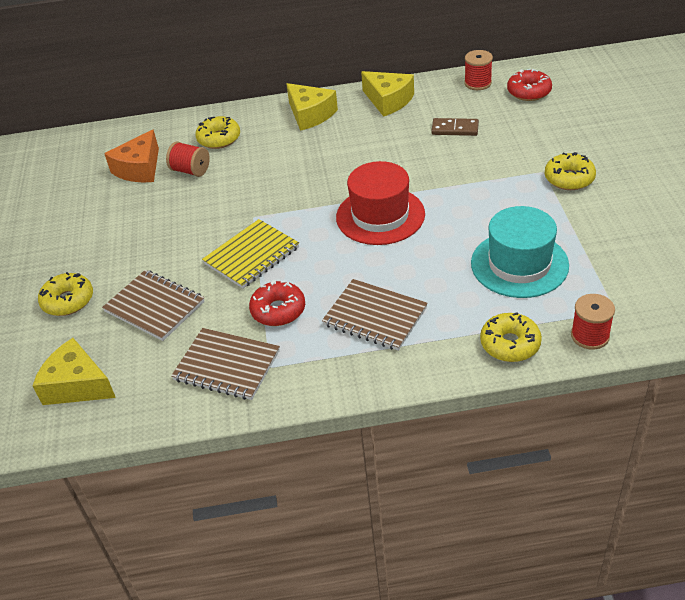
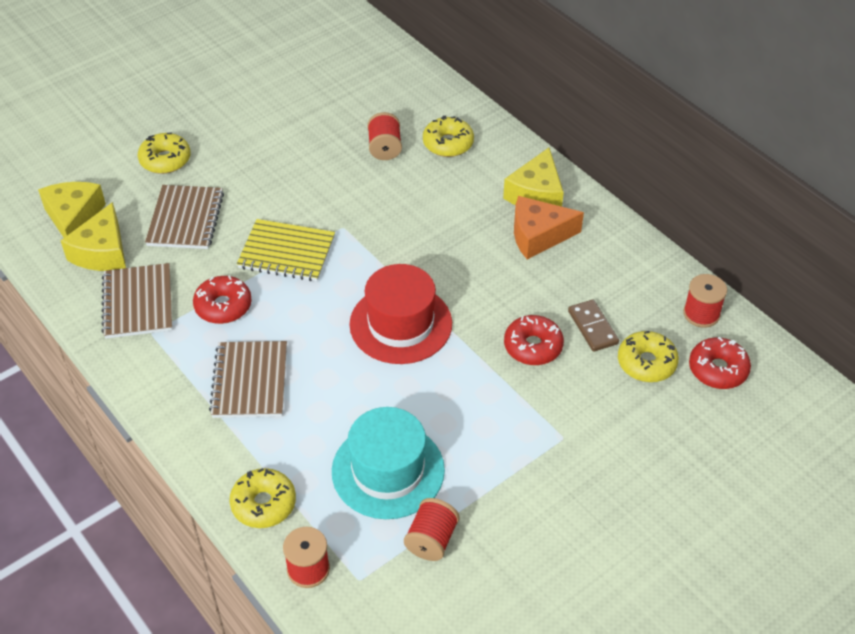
camera: 55 degrees right, 5 degrees up
(139, 168) = (365, 111): orange cheese -> orange cheese (538, 235)
(388, 101) = (607, 247): yellow cheese -> yellow cheese (102, 252)
(452, 160) = (533, 346): none -> red donut
(569, 178) = (565, 467): yellow donut -> yellow donut (646, 363)
(597, 261) = (431, 540): none -> red spool

